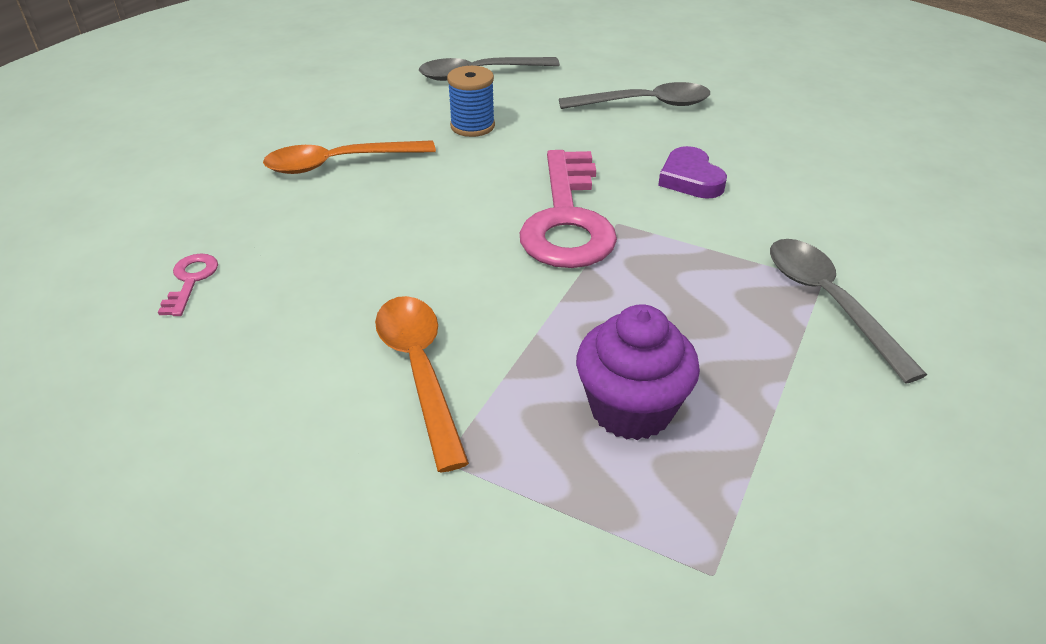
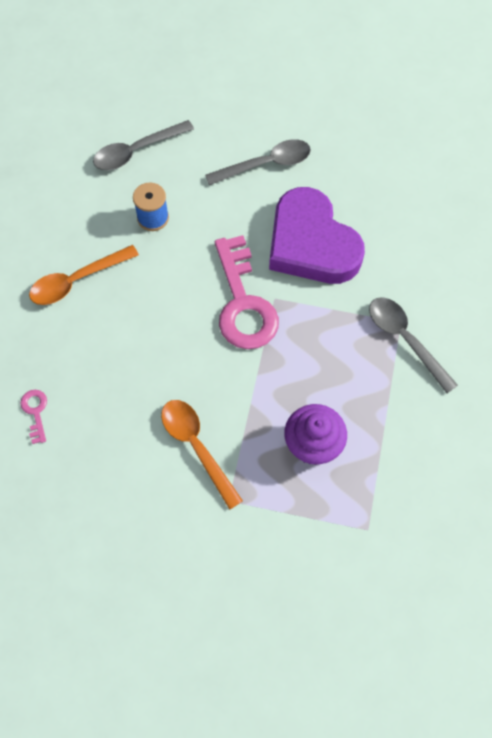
camera: 15 degrees left, 25 degrees up
(690, 179) = (311, 244): purple heart -> purple heart, size x2.20

